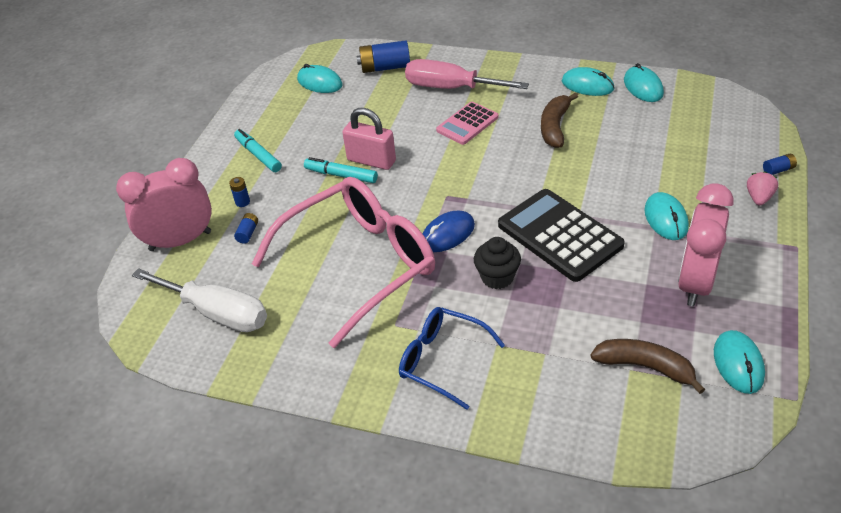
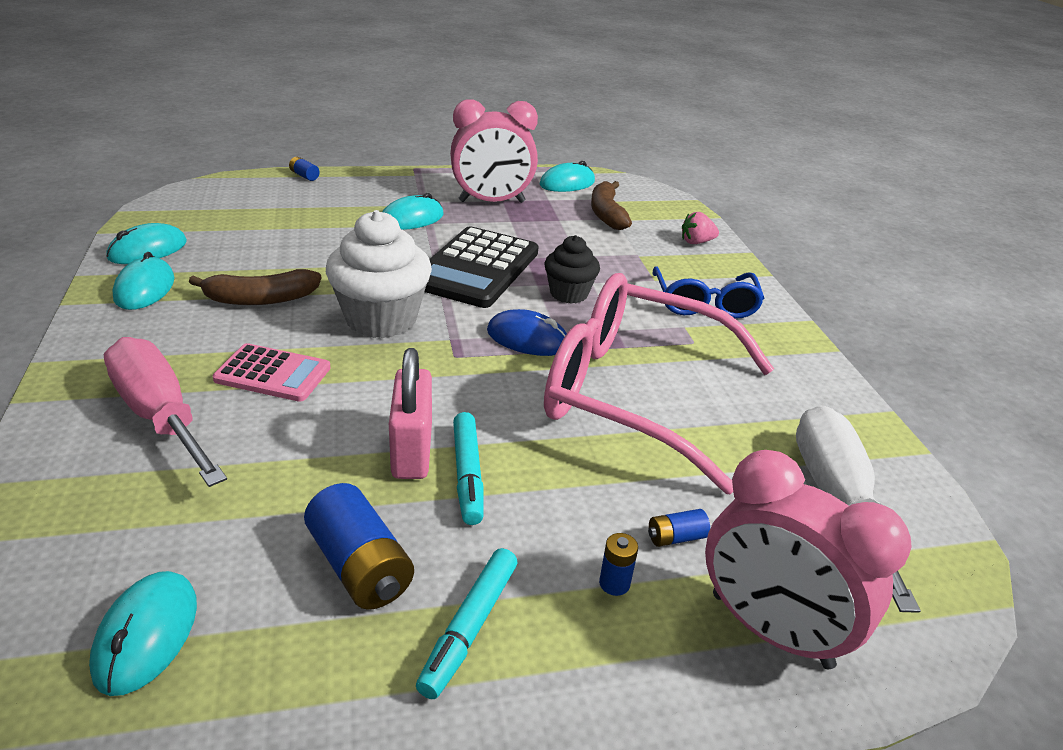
camera: 125 degrees left, 10 degrees down
(385, 67) = (75, 532): blue battery -> blue battery (360, 566)
(451, 88) = (160, 415): pink screwdriver -> pink screwdriver turned 150 degrees clockwise
(506, 172) = (381, 319): none -> white cupcake
(759, 198) = (354, 182): pink strawberry -> pink strawberry (696, 242)

